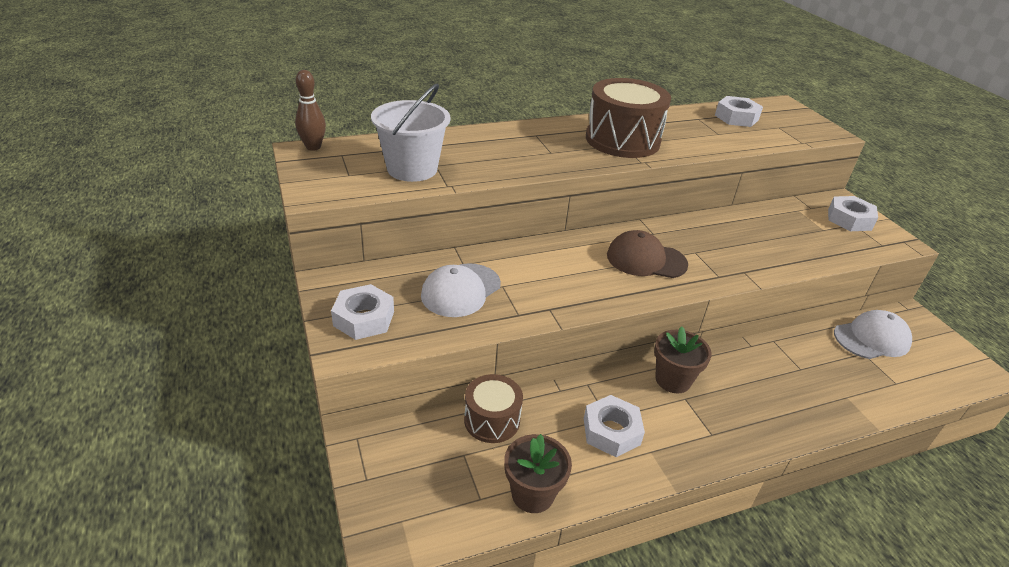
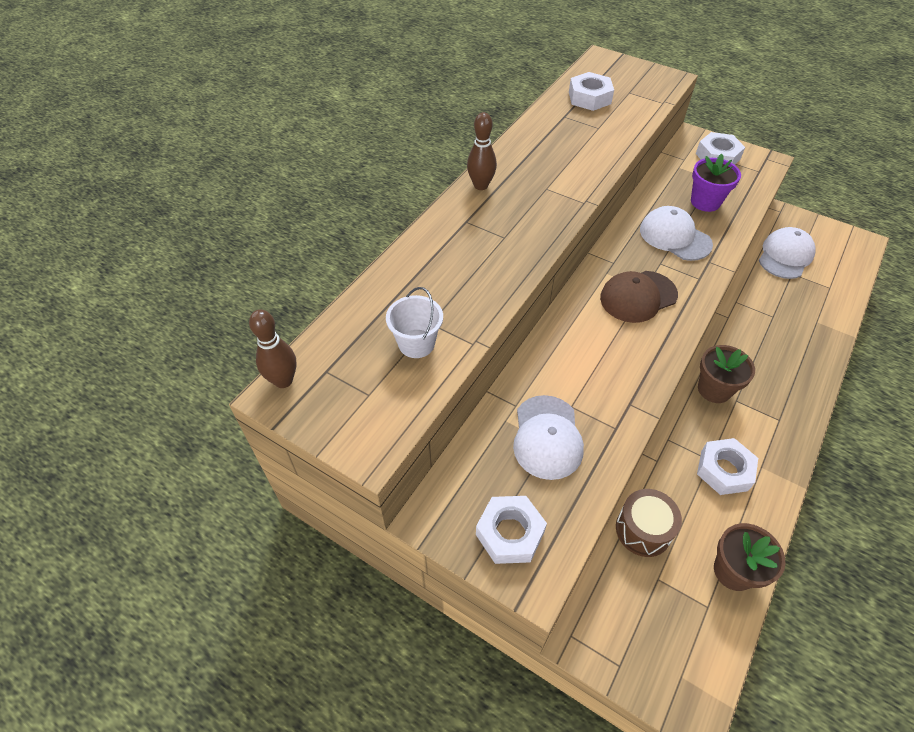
camera: 35 degrees left, 15 degrees up
(412, 169) = (416, 343): white bucket -> white bucket, size x0.61
(574, 124) = (481, 185): none -> brown bowling pin
(622, 140) = (540, 182): brown drum -> none
(732, 244) = (675, 237): none -> white cap
(794, 239) = (705, 202): none -> purple flower pot

